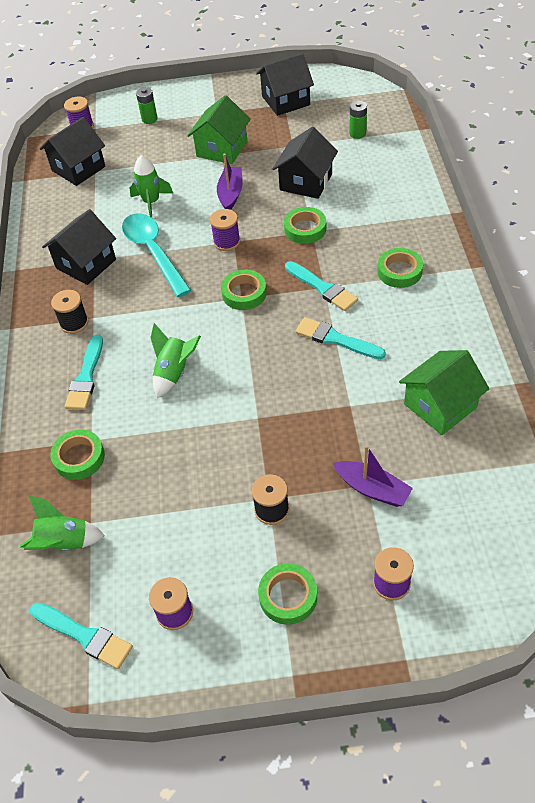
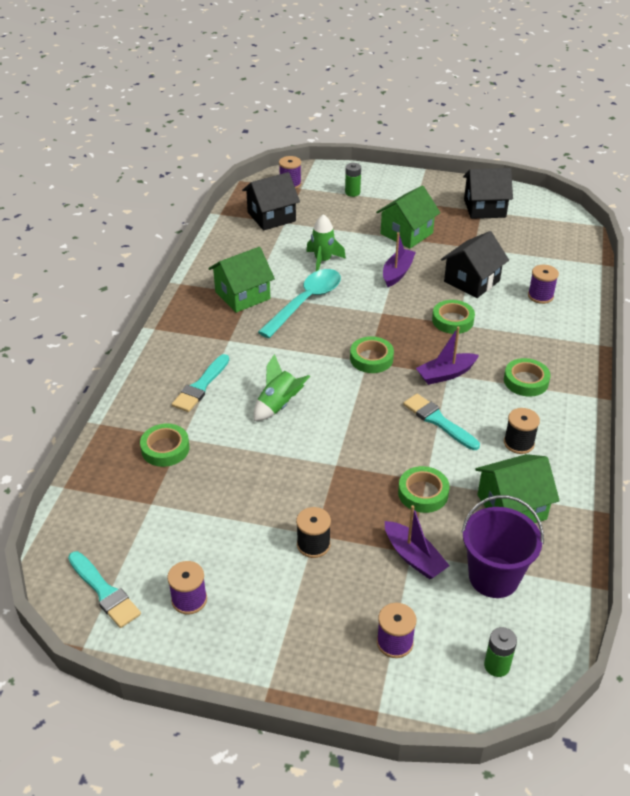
camera: 15 degrees right, 10 degrees down
(64, 542) = (121, 512): green rocket -> none
(74, 323) = (210, 340): black spool -> black spool (518, 443)
(86, 264) = (242, 295): black house -> green house
(153, 252) = (305, 302): turquoise spoon -> turquoise spoon turned 45 degrees clockwise
(227, 242) = (375, 311): purple spool -> purple spool (540, 296)
(288, 596) = (295, 621): green tape -> green tape (423, 493)
(322, 288) = (446, 374): turquoise brush -> purple boat
(357, 133) = (540, 253): green battery -> green battery (497, 666)
(453, 483) = (493, 577): none -> purple bucket

